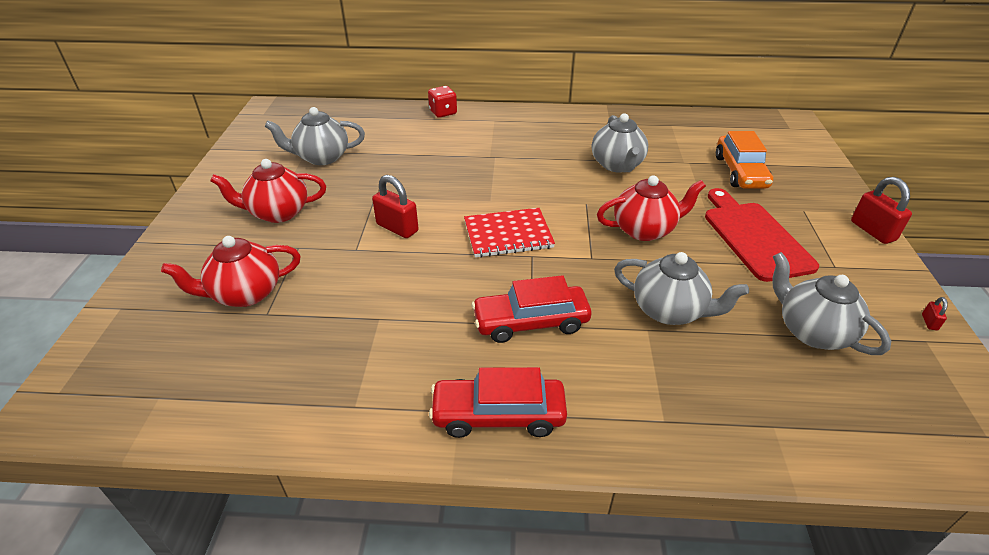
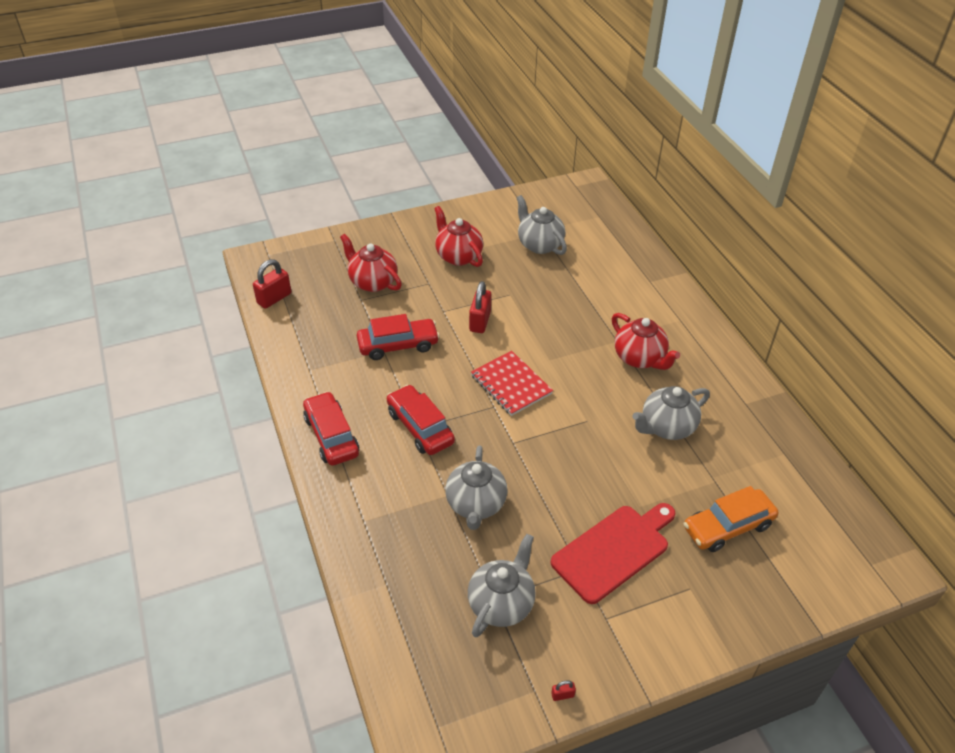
camera: 65 degrees right, 5 degrees up
(380, 302) = (398, 345): none -> red car
(443, 112) = (665, 283): red dice -> none
(644, 230) = (573, 468): red teapot -> red teapot (640, 358)
(872, 231) = (690, 651): red padlock -> red padlock (274, 298)

